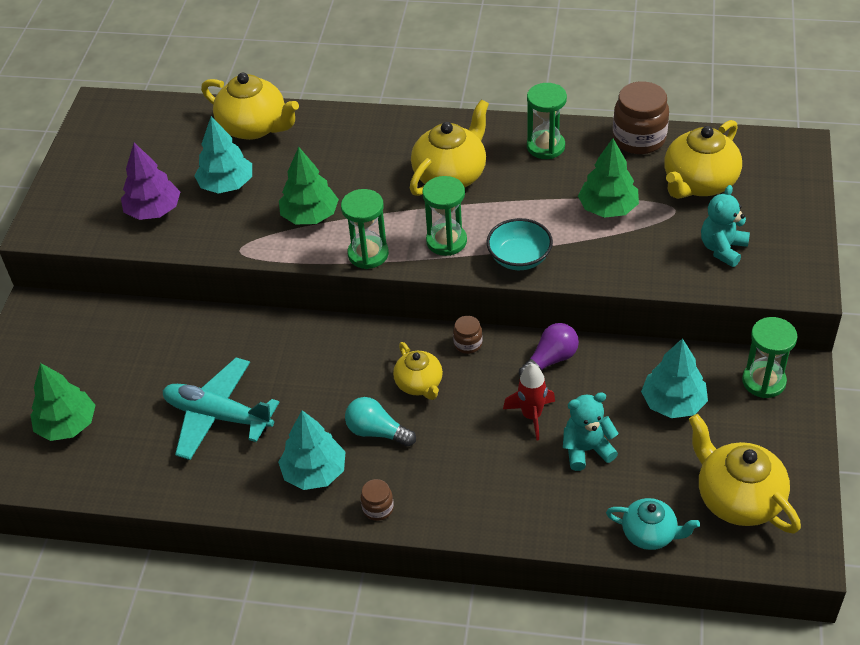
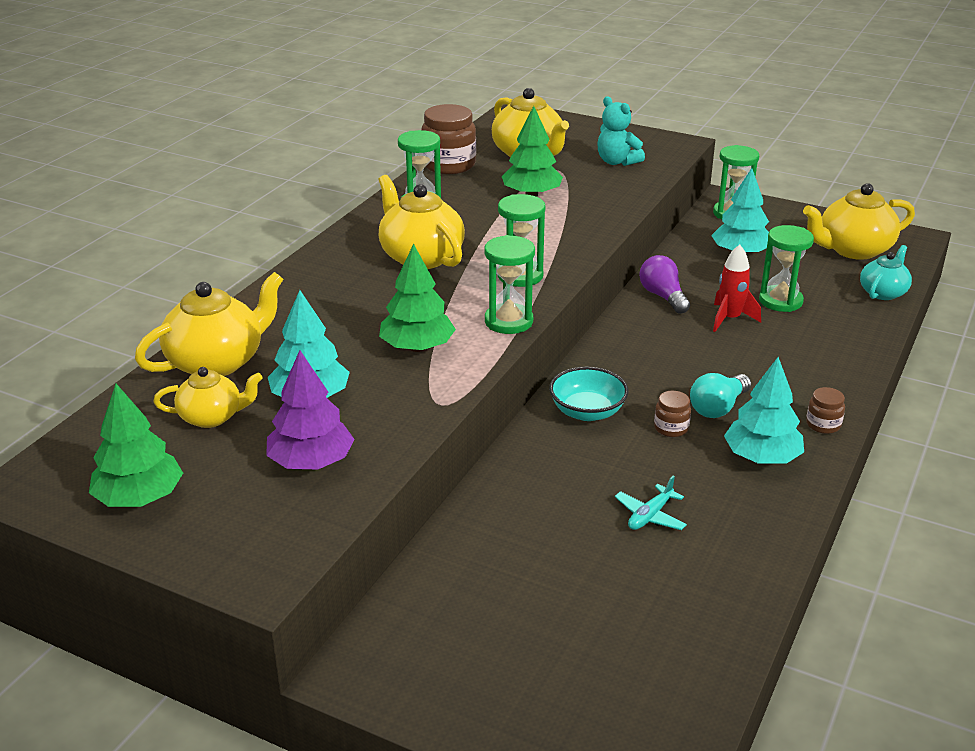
camera: 75 degrees left, 15 degrees down
(67, 425) = (610, 658): green tree -> green tree (139, 498)
(218, 416) = (650, 516): turquoise plane -> turquoise plane, size x0.47
(419, 384) = (661, 371): yellow teapot -> yellow teapot (212, 417)
(468, 344) = (619, 334): brown jar -> brown jar (671, 428)
(519, 258) = (570, 245): turquoise bowl -> turquoise bowl (587, 412)
(586, 450) = (780, 301): turquoise teddy bear -> green hourglass

